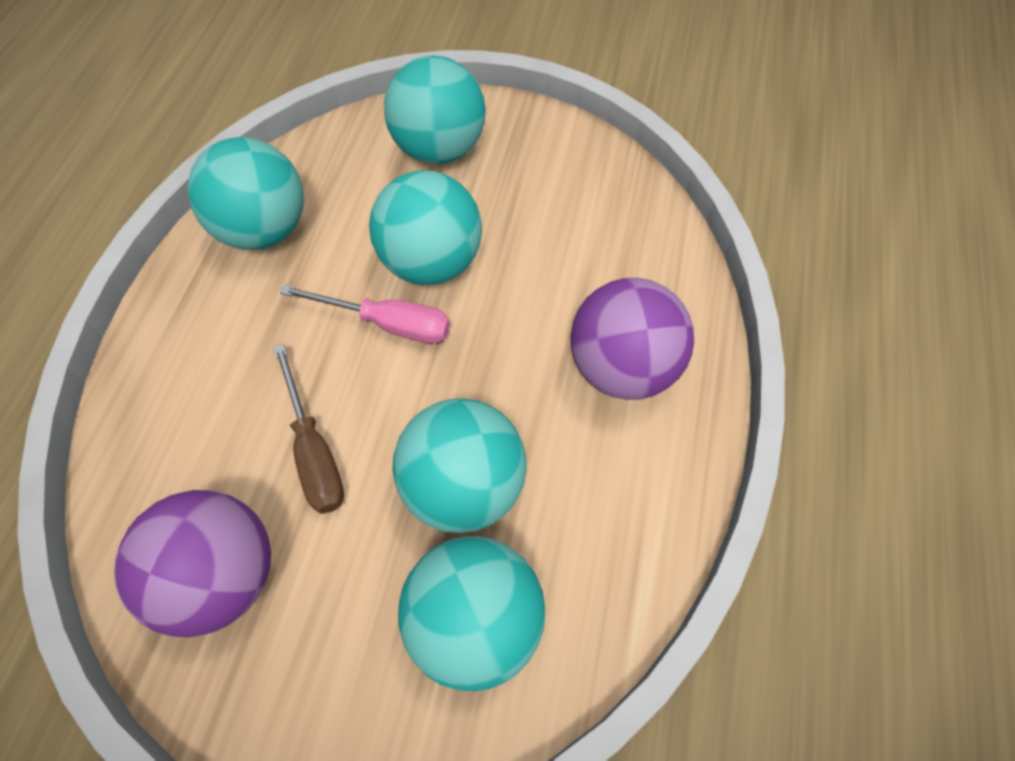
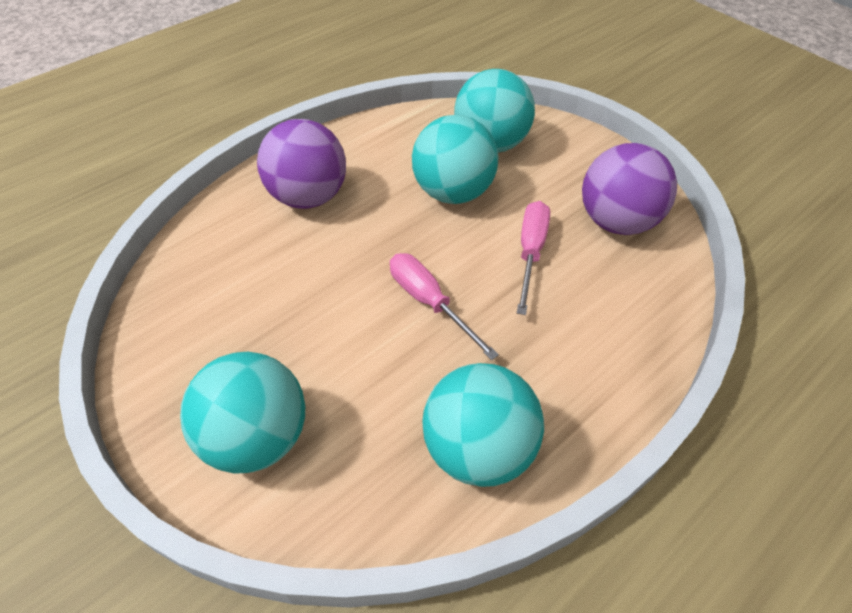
camera: 145 degrees left, 10 degrees down
(314, 451) = (530, 252): brown screwdriver -> pink screwdriver
(431, 262) = (361, 329): turquoise ball -> none

